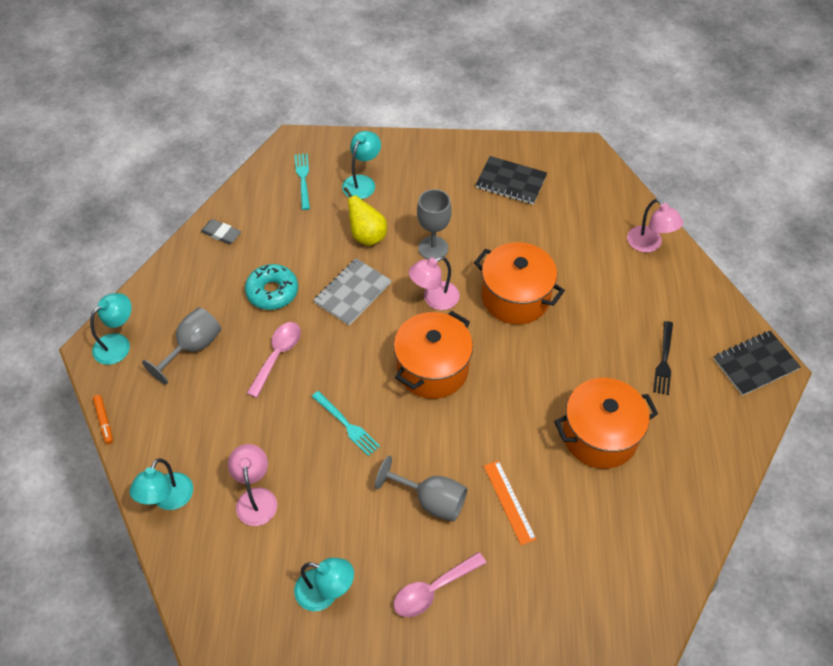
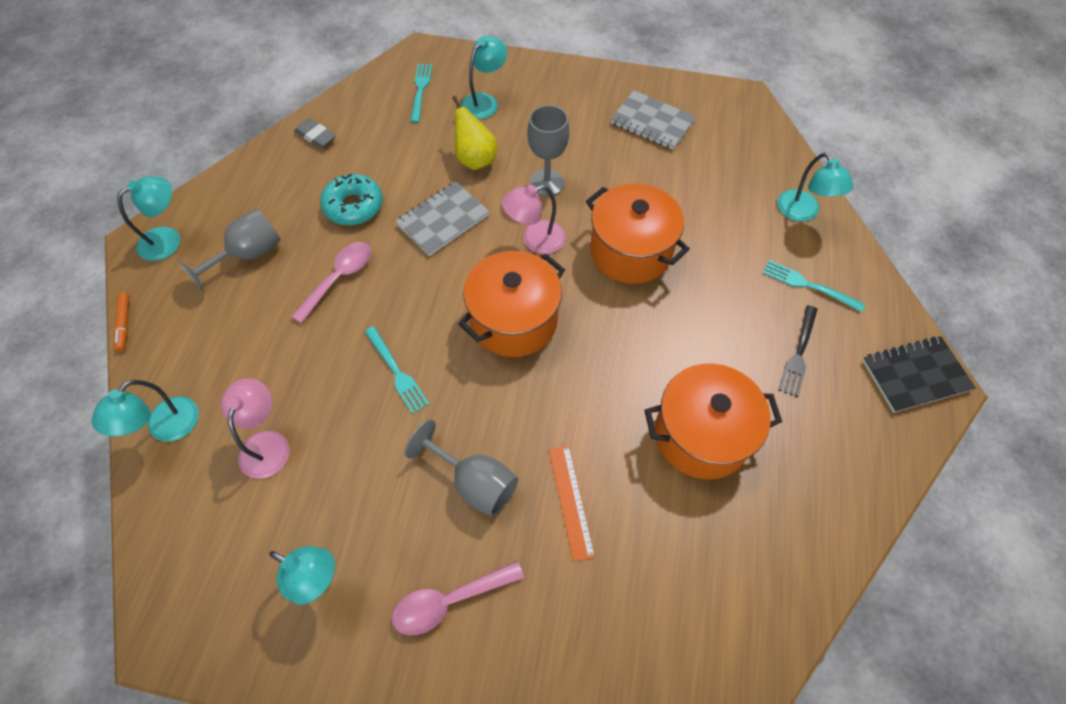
camera: 10 degrees right, 5 degrees up
(511, 182) = (652, 122): black notebook -> grey notebook
(649, 244) = (802, 212): pink lamp -> turquoise lamp
(662, 305) = (808, 285): none -> turquoise fork

